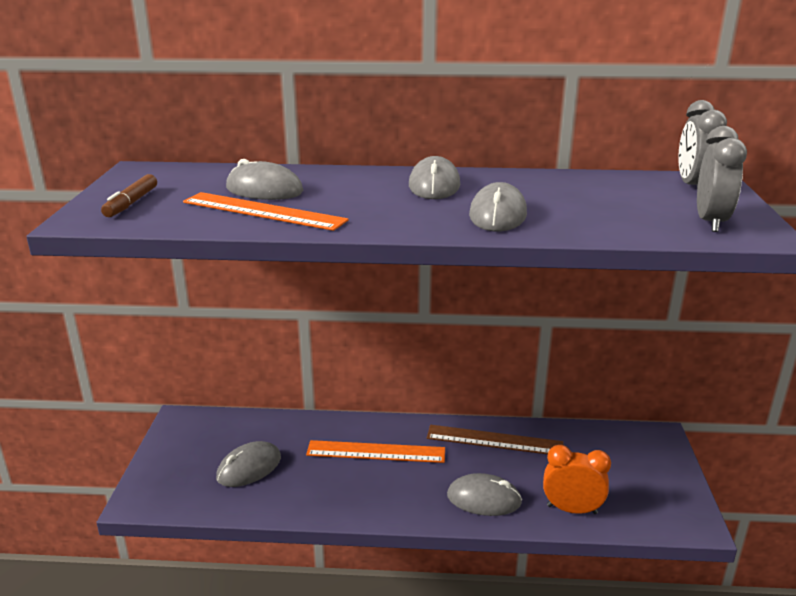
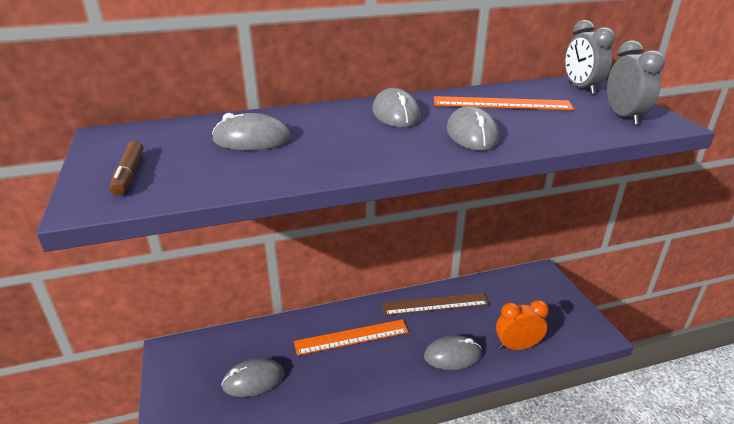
camera: 20 degrees left, 5 degrees up
(249, 468) = (253, 380): grey mouse -> grey mouse turned 45 degrees clockwise
(263, 211) = (270, 162): orange ruler -> orange ruler (502, 103)

